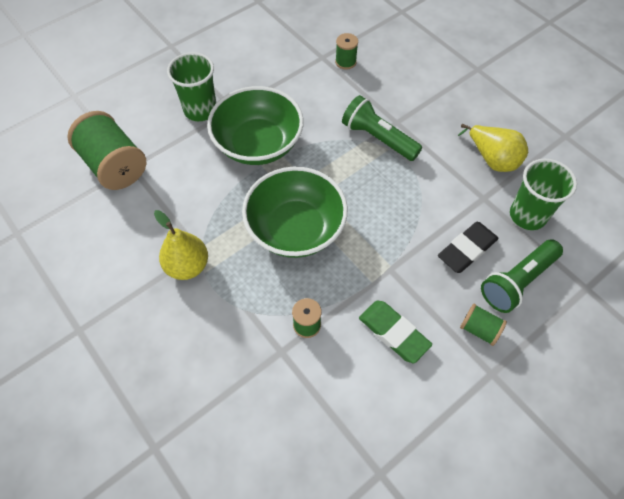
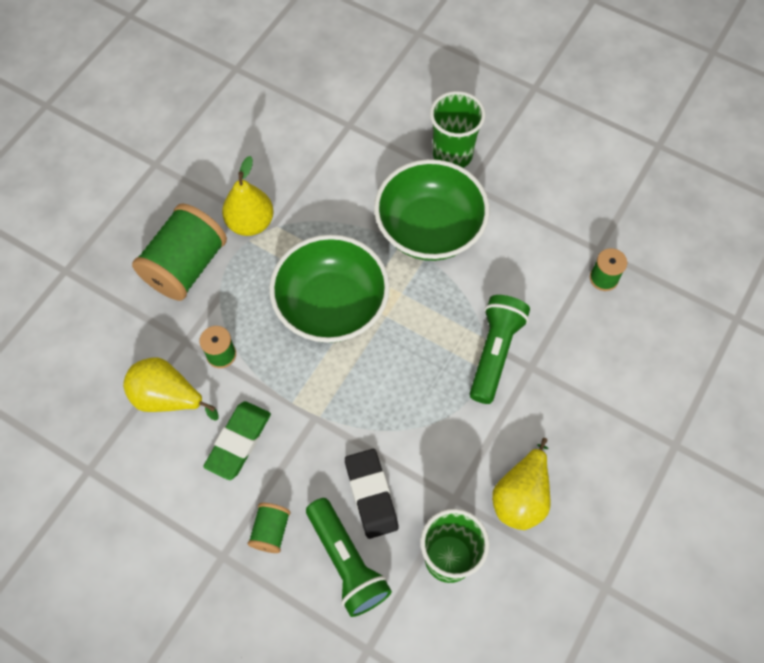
camera: 70 degrees right, 5 degrees up
(114, 165) = (344, 109): green spool -> green spool (186, 266)
(332, 381) = (168, 397): none -> yellow pear
(467, 249) = (371, 494): black eraser -> black eraser turned 45 degrees clockwise
(517, 282) = (347, 562): green flashlight -> green flashlight turned 150 degrees counterclockwise

